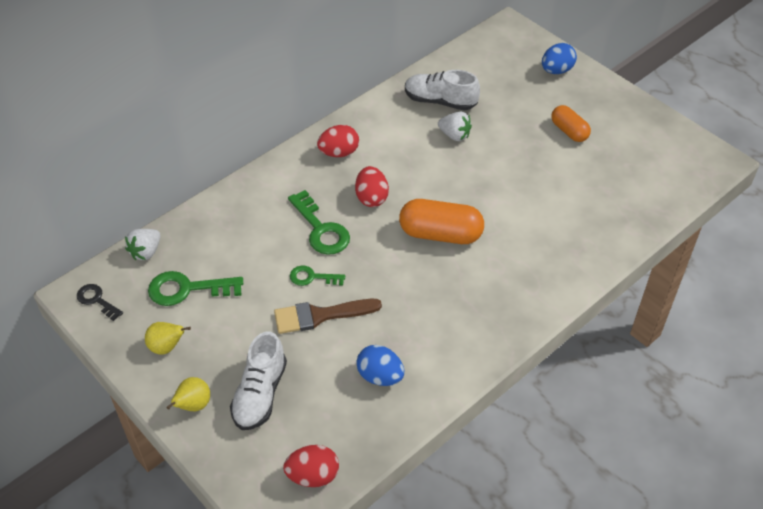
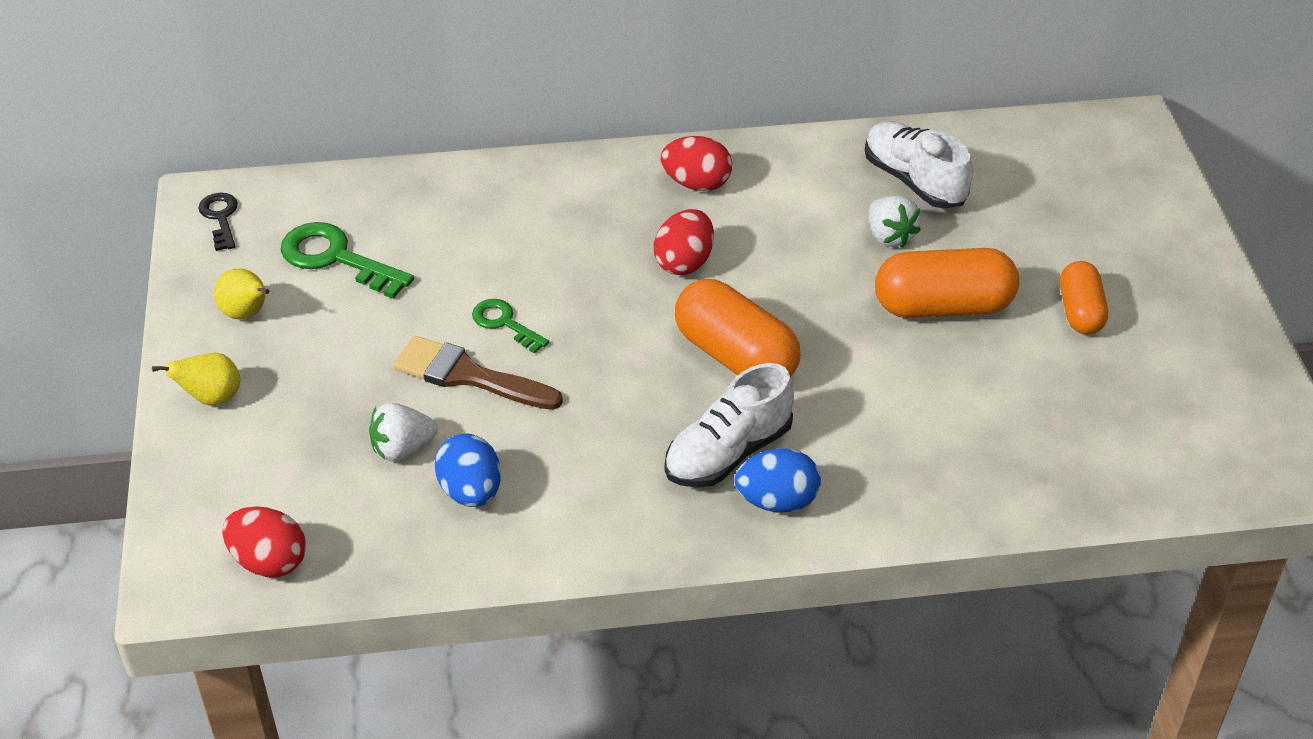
camera: 35 degrees right, 5 degrees down
(146, 252) = (330, 190): white strawberry -> white strawberry (402, 449)
(260, 394) = (301, 429): white shoe -> white shoe (728, 453)
(321, 229) = (575, 269): green key -> none
(510, 159) = (943, 307): none -> orange capsule
(556, 70) = (1148, 218): blue egg -> blue egg (777, 501)

